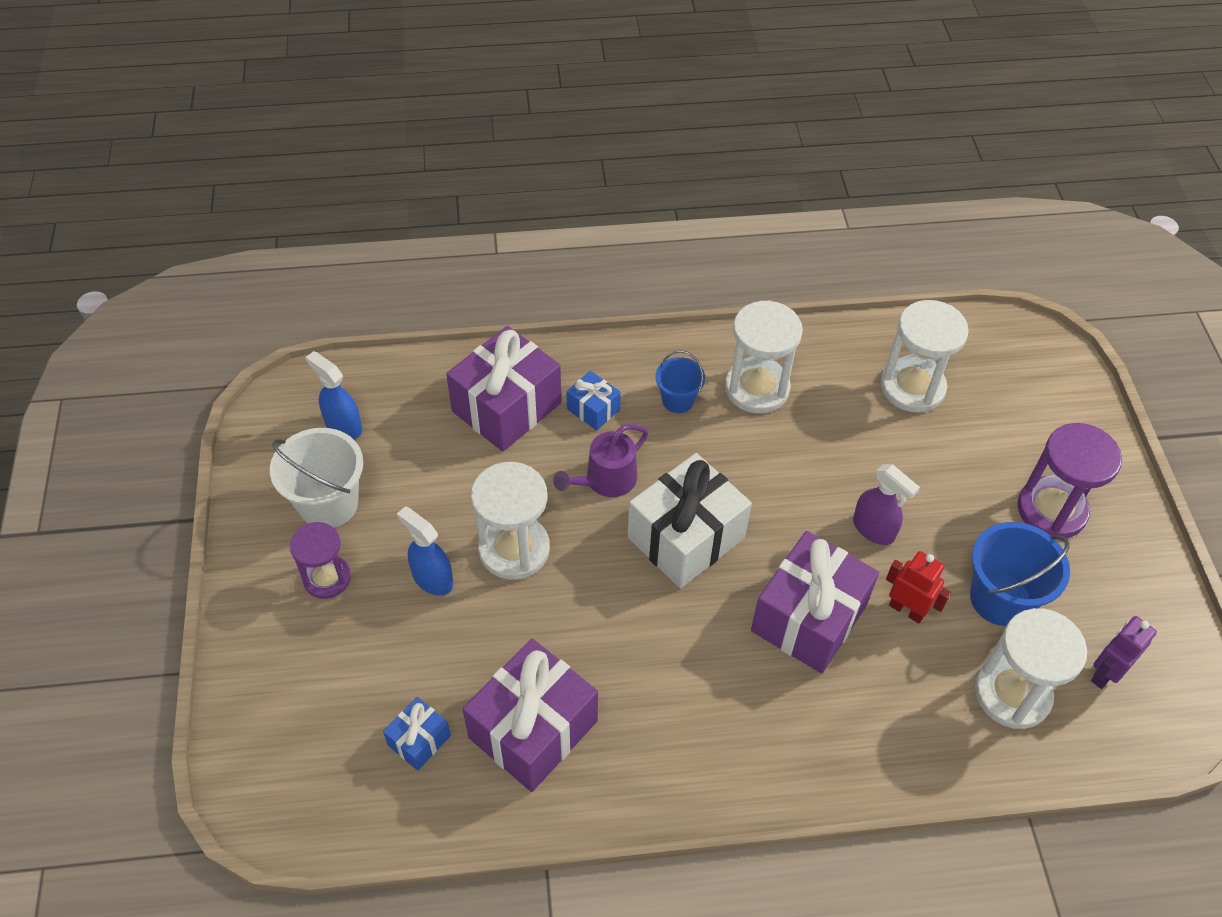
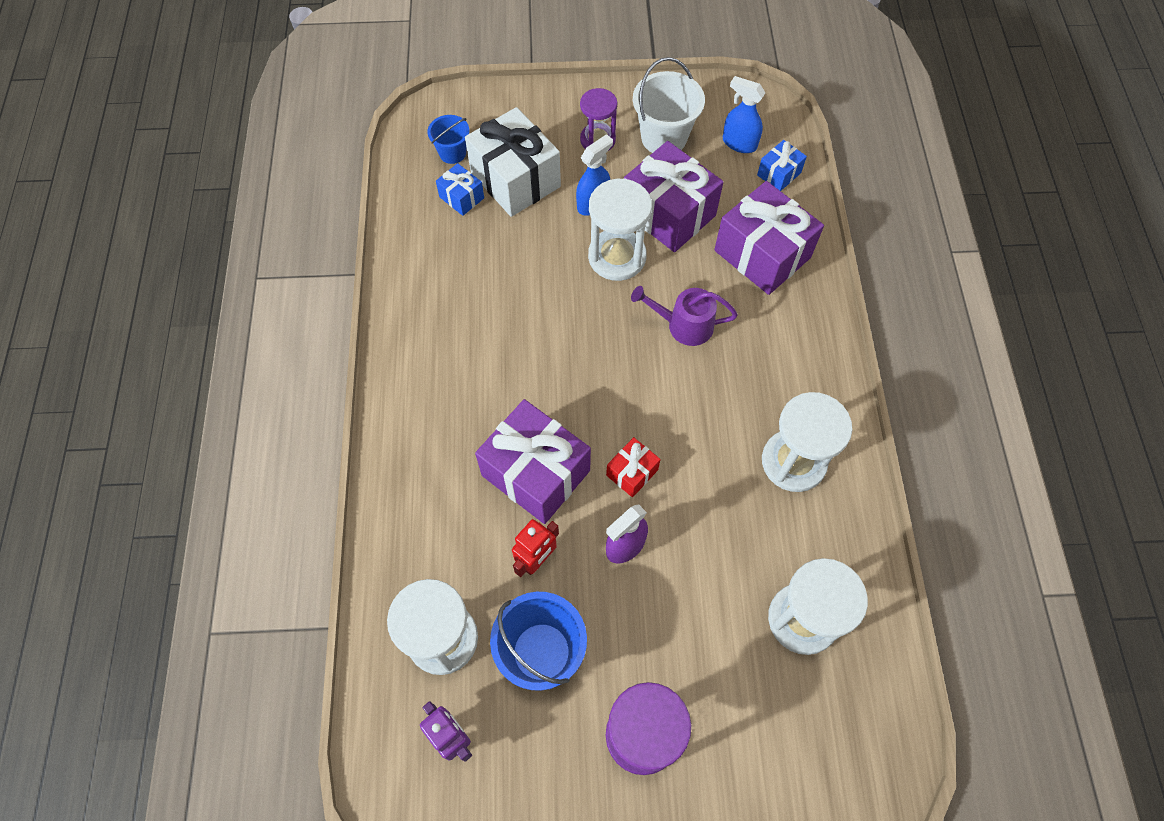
camera: 95 degrees right, 10 degrees up
(343, 426) = (739, 143): blue spray bottle -> blue spray bottle turned 105 degrees counterclockwise
(533, 729) = (460, 266): purple gift -> purple gift (668, 213)
(593, 409) = (762, 319): blue gift -> blue gift (779, 174)
(606, 480) = (684, 325): purple watering can -> purple watering can turned 45 degrees counterclockwise
(678, 400) = (775, 390): blue bucket -> blue bucket (452, 153)
(686, 537) = (623, 383): white gift -> white gift (515, 179)
(792, 525) = (632, 472): none -> red gift

